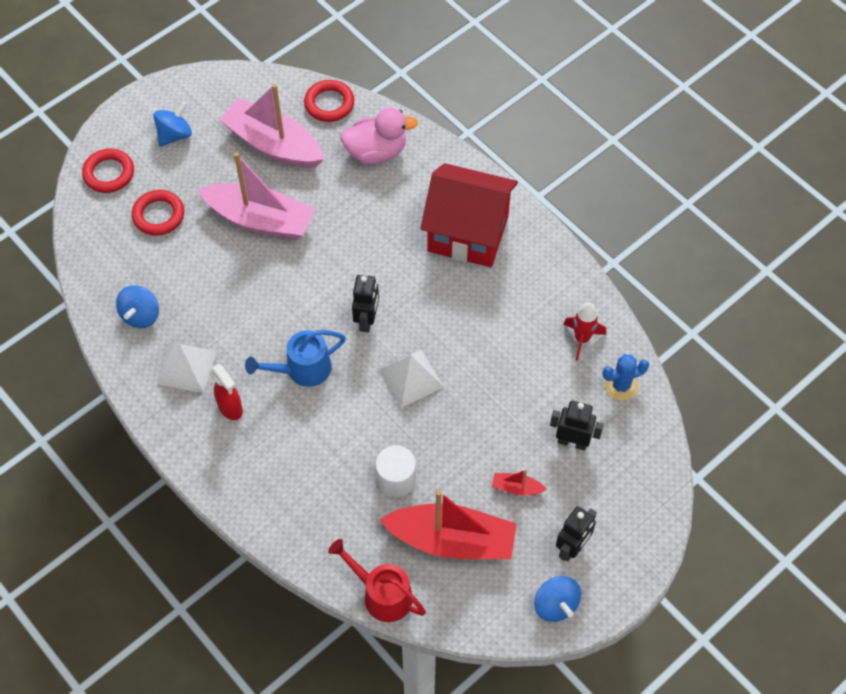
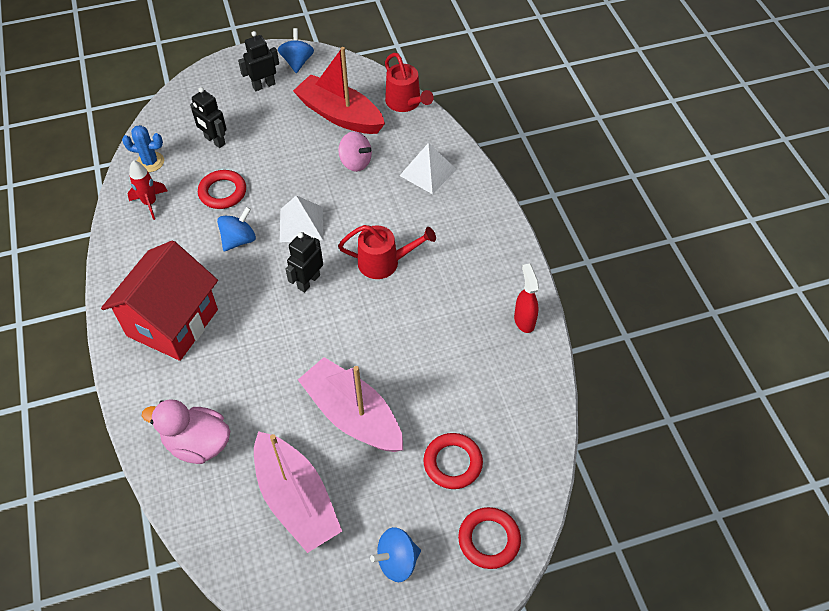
camera: 155 degrees left, 5 degrees down
(141, 315) = (507, 363): blue spinning top -> blue spinning top (239, 240)
(187, 367) = (481, 300): white pyramid -> white pyramid (428, 172)
(230, 408) = (458, 255): red spray bottle -> red spray bottle (524, 320)
(302, 370) = (385, 262): blue watering can -> red watering can
(329, 104) = (209, 527): red ring -> red ring (222, 192)
(396, 479) = (355, 162): white cylinder -> pink spinning top
(468, 233) = (172, 323): red house -> red house turned 75 degrees clockwise
(517, 488) = (274, 128): red boat -> none

